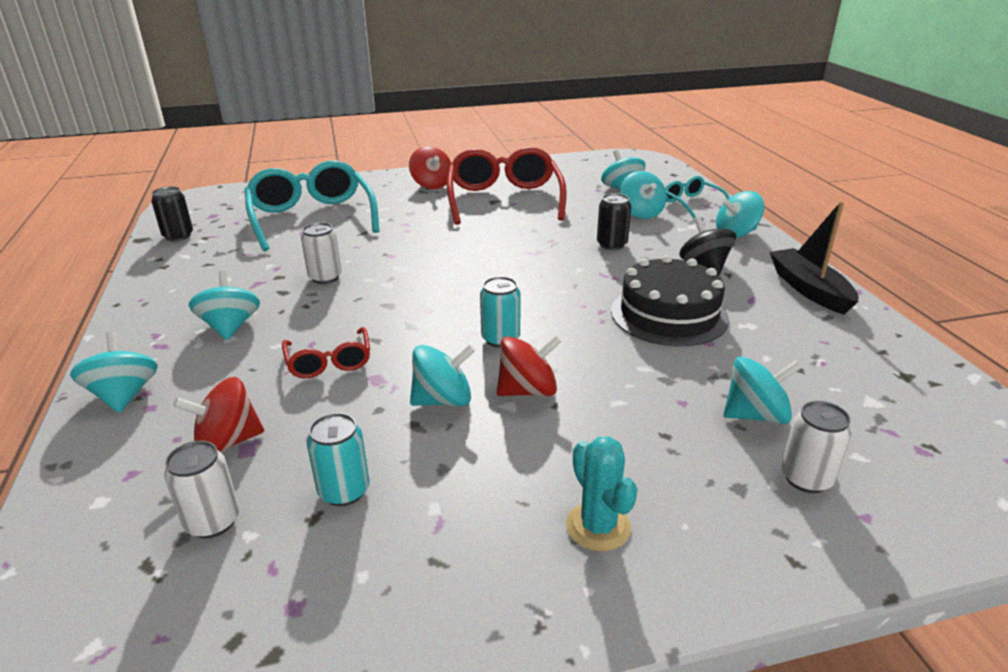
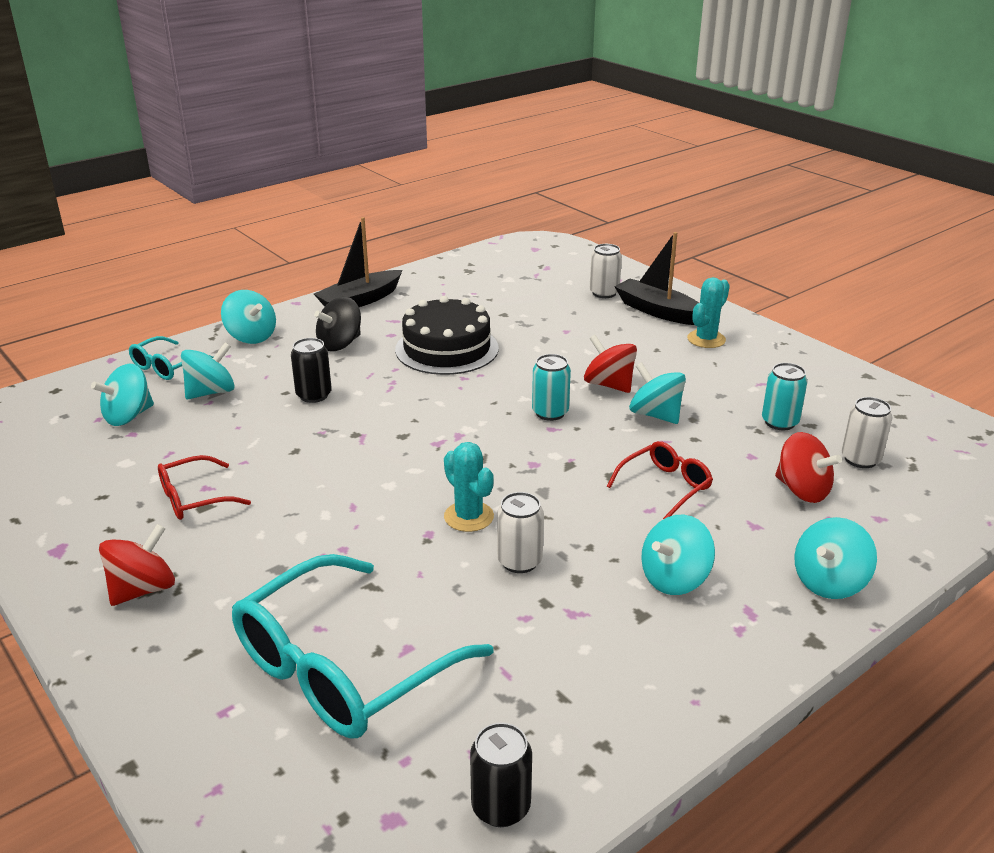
camera: 115 degrees left, 0 degrees up
(392, 271) = (469, 517): none -> turquoise cactus
(504, 199) = (194, 498): red glasses -> red glasses, size x0.49
(719, 513) = (658, 311): none -> black boat
(755, 415) = (557, 308): turquoise spinning top -> none

